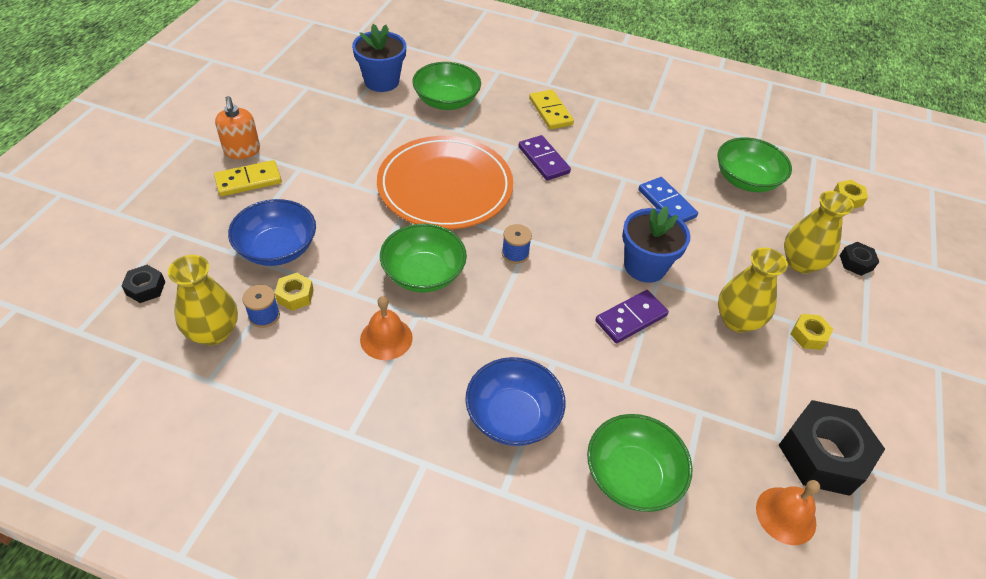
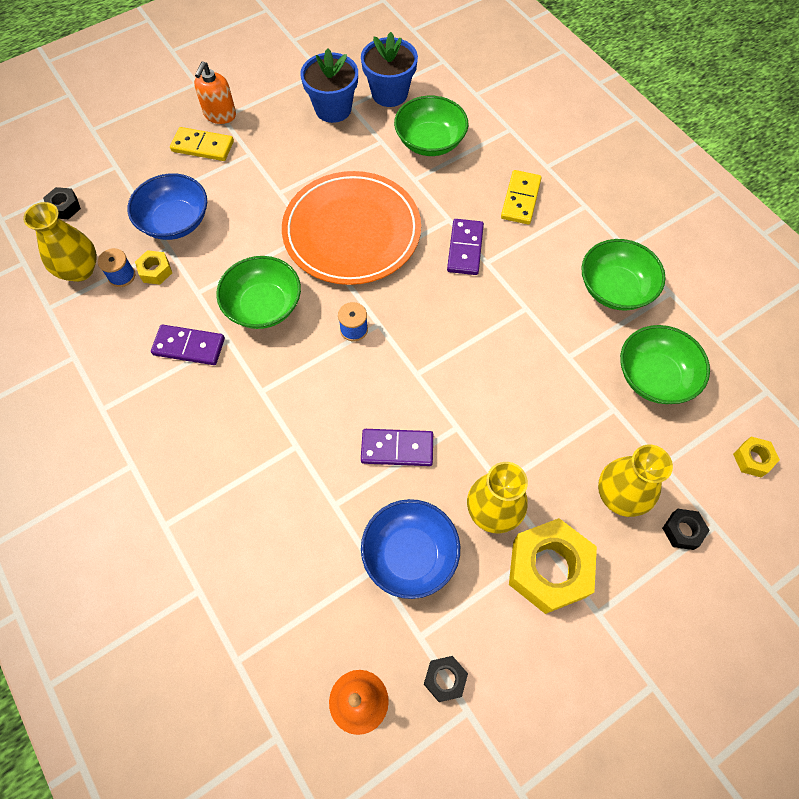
camera: 40 degrees right, 15 degrees up
(386, 338) = (189, 346): orange bell -> purple domino
(512, 416) = (224, 470): blue bowl -> blue bowl (410, 554)
(632, 476) = (268, 581): green bowl -> green bowl (615, 288)
(645, 266) = (458, 407): blue flower pot -> blue flower pot (333, 109)
(667, 203) = (543, 357): blue domino -> none
(808, 335) = (549, 569): yellow nut -> yellow nut, size x2.11
(823, 454) = (445, 679): black nut -> black nut, size x0.47

